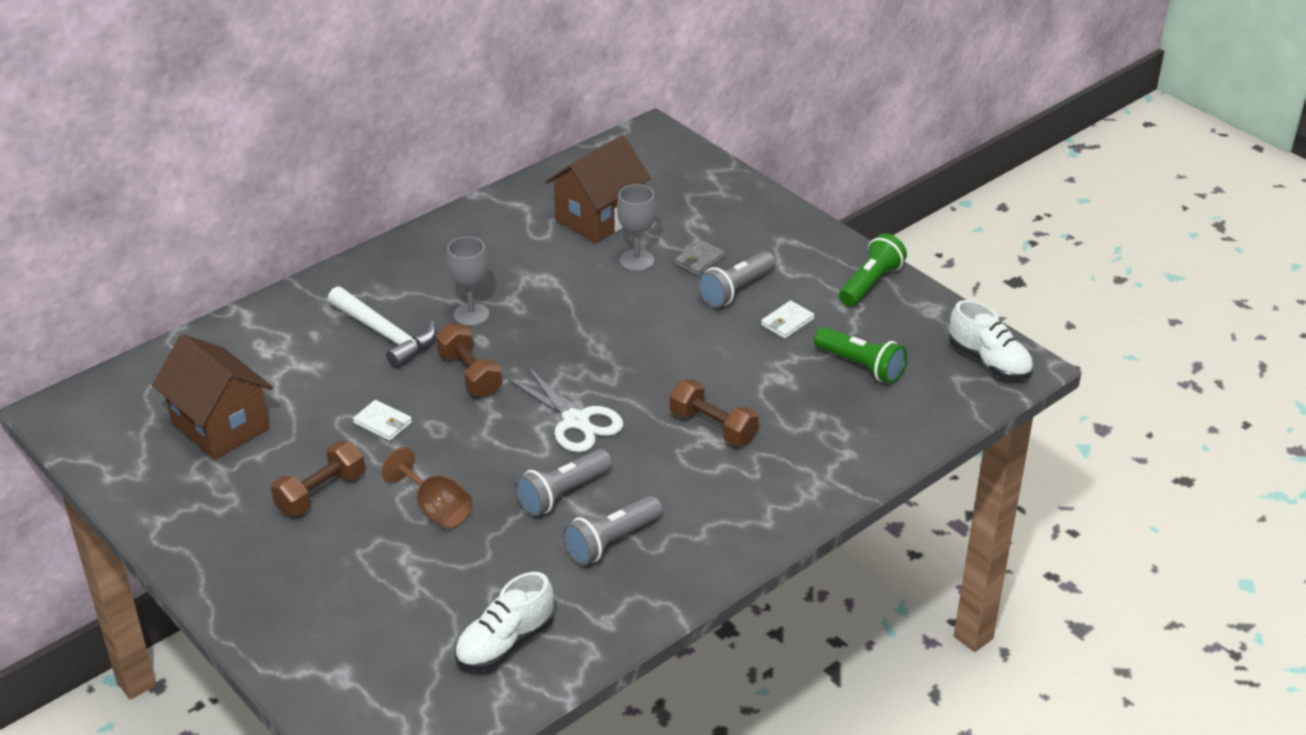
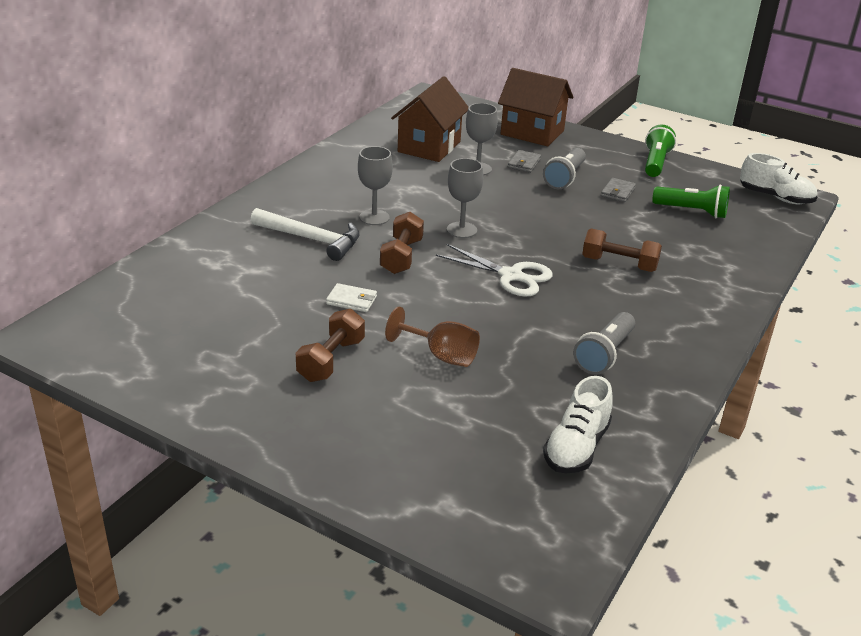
camera: 20 degrees left, 5 degrees down
(220, 426) = (205, 324): brown house -> brown house (532, 132)
(470, 374) = (401, 256): brown dumbbell -> brown dumbbell turned 60 degrees clockwise
(560, 348) = (461, 230): none -> grey goblet
(562, 494) = (539, 327): grey flashlight -> none
(787, 322) = (617, 192): white wallet -> grey wallet

